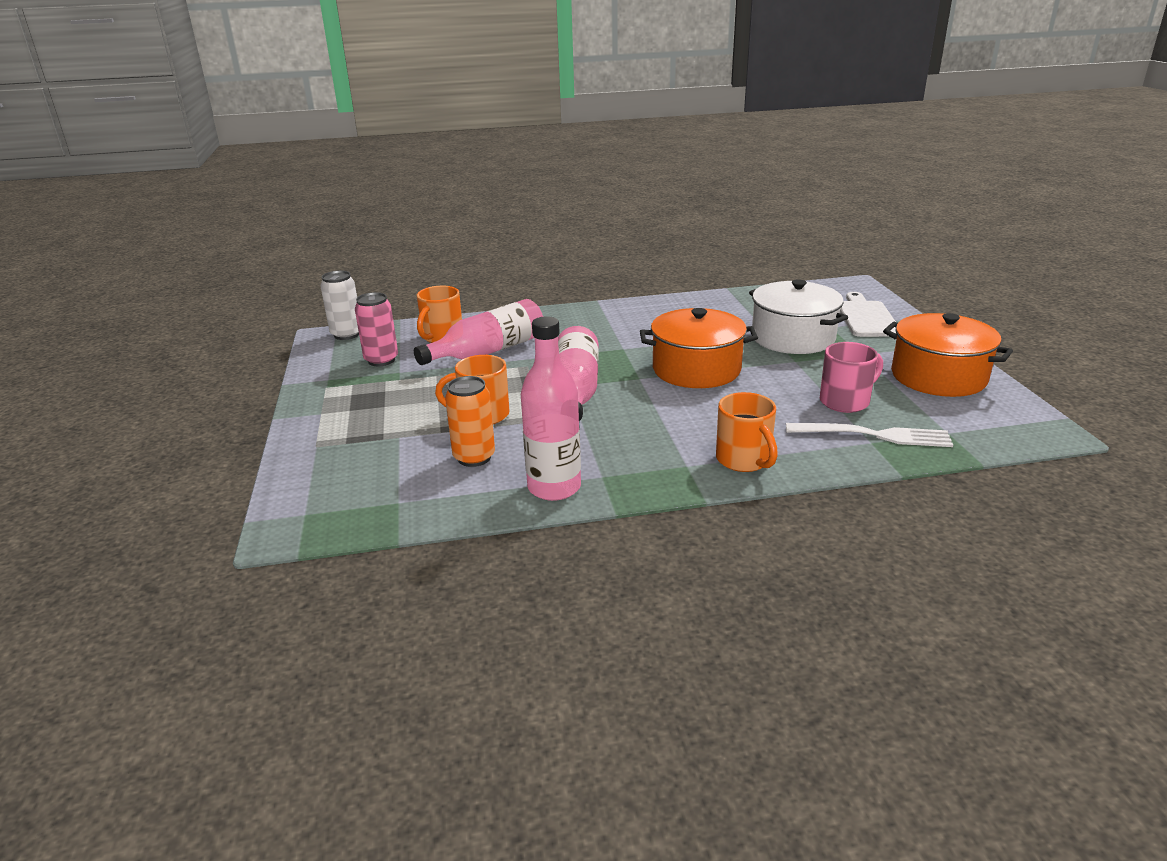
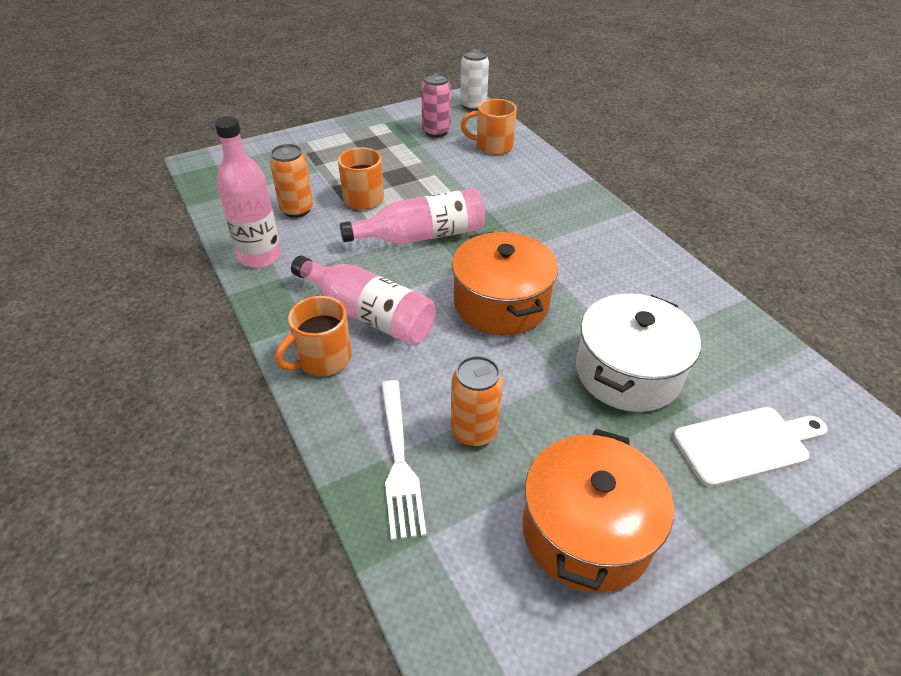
camera: 70 degrees right, 15 degrees up
(488, 351) = (477, 174): pink bottle -> pink bottle (368, 314)
(846, 401) = (474, 432): pink mug -> orange can

